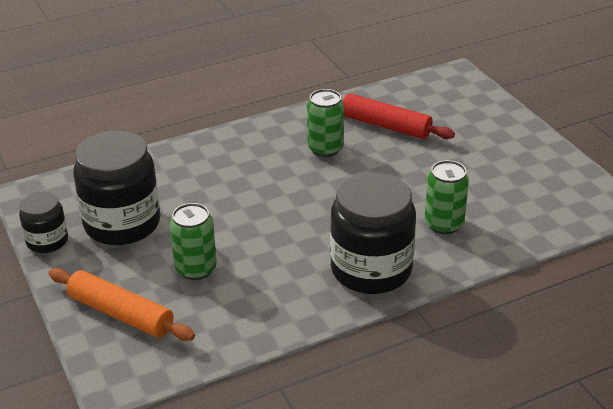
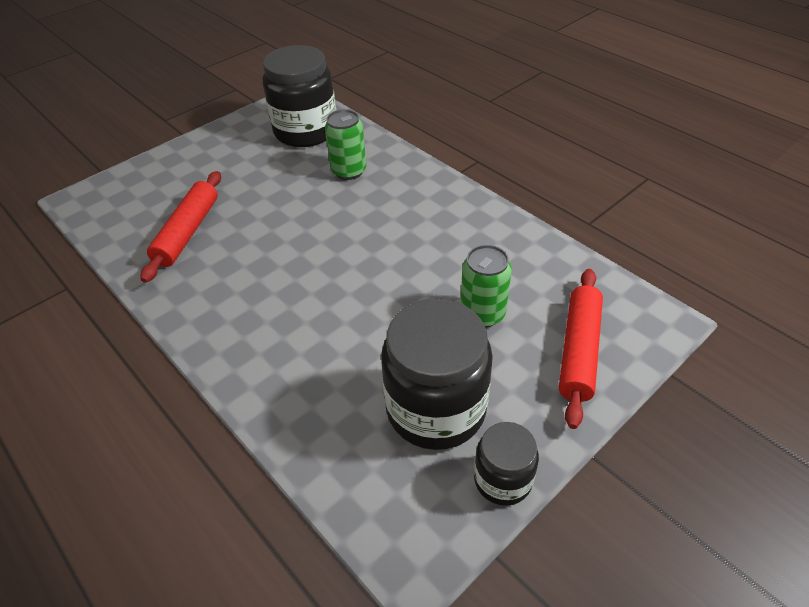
camera: 105 degrees left, 10 degrees up
(121, 314) = (578, 351): orange rolling pin -> red rolling pin
(325, 148) = (239, 268): green can -> none
(371, 269) = (427, 199): black jar -> black jar (306, 131)

